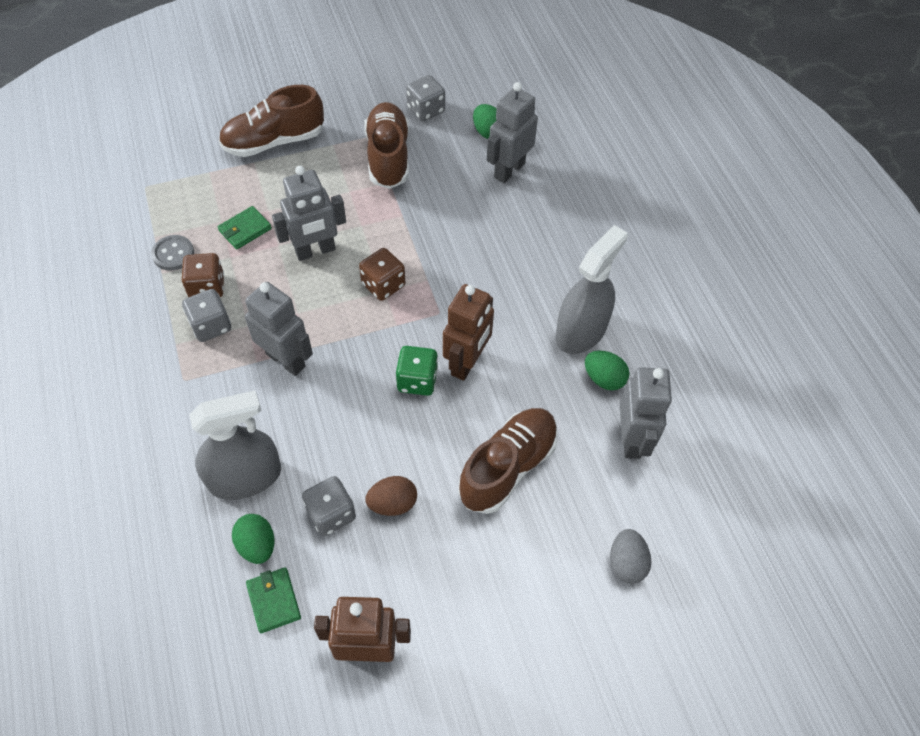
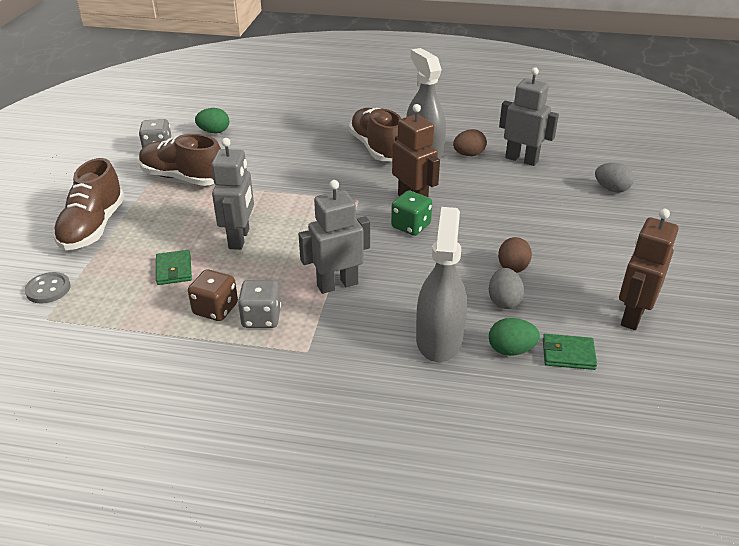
camera: 60 degrees left, 20 degrees down
(173, 254) = (153, 320): grey button -> grey button (48, 289)
(331, 514) = (504, 301): grey dice -> grey egg
(383, 285) = (308, 216): brown dice -> none
(508, 467) = (513, 210): brown shoe -> brown shoe (377, 148)
(509, 170) = (259, 134): grey robot -> none
(604, 379) = (468, 154): green egg -> brown egg

